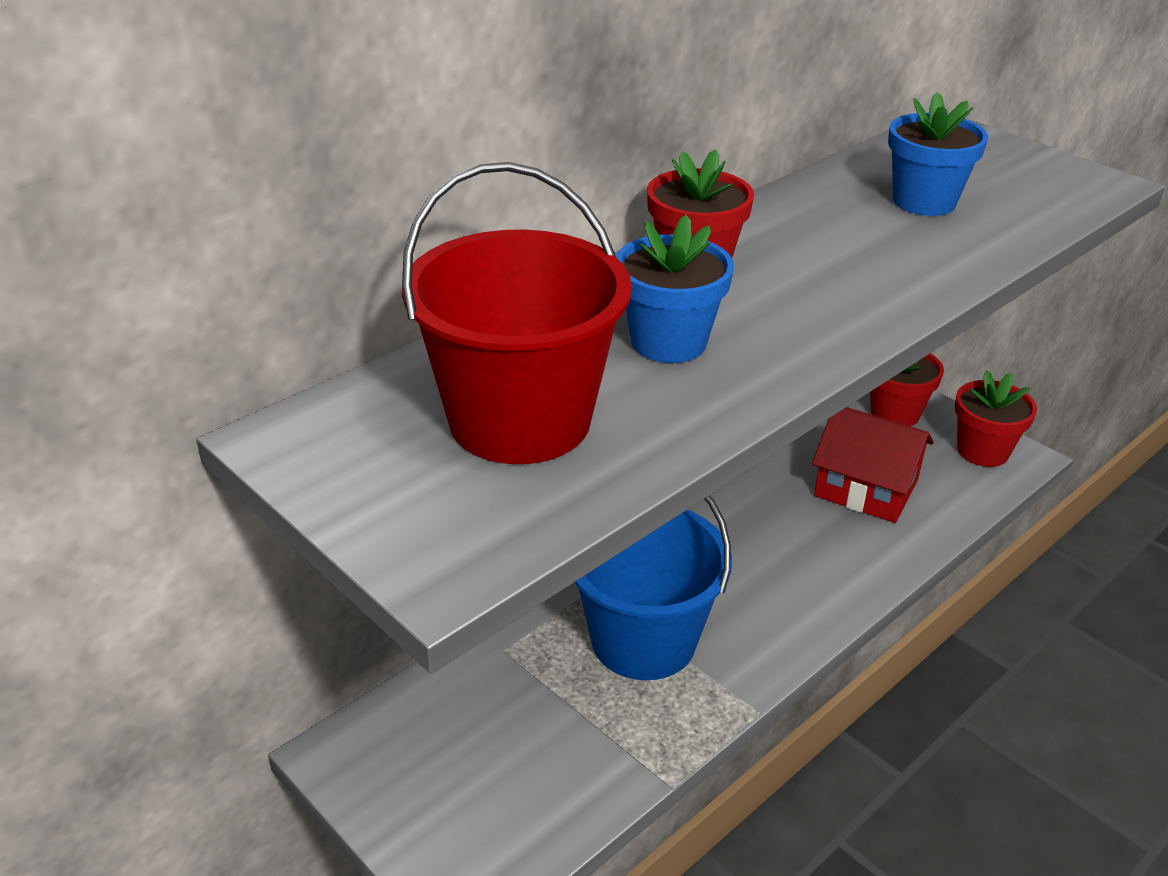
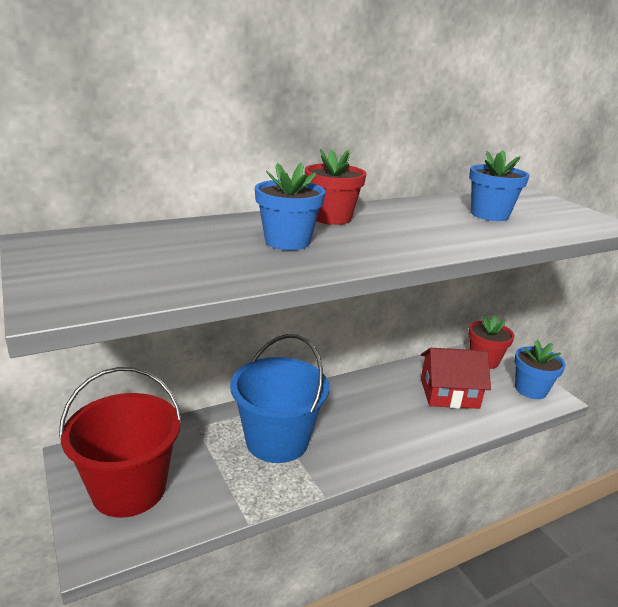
camera: 15 degrees right, 10 degrees down
(520, 420) = (170, 256): red bucket -> red bucket (129, 489)
(866, 488) = (449, 393): red house -> red house turned 45 degrees counterclockwise
(982, 451) = (530, 389): red flower pot -> blue flower pot

